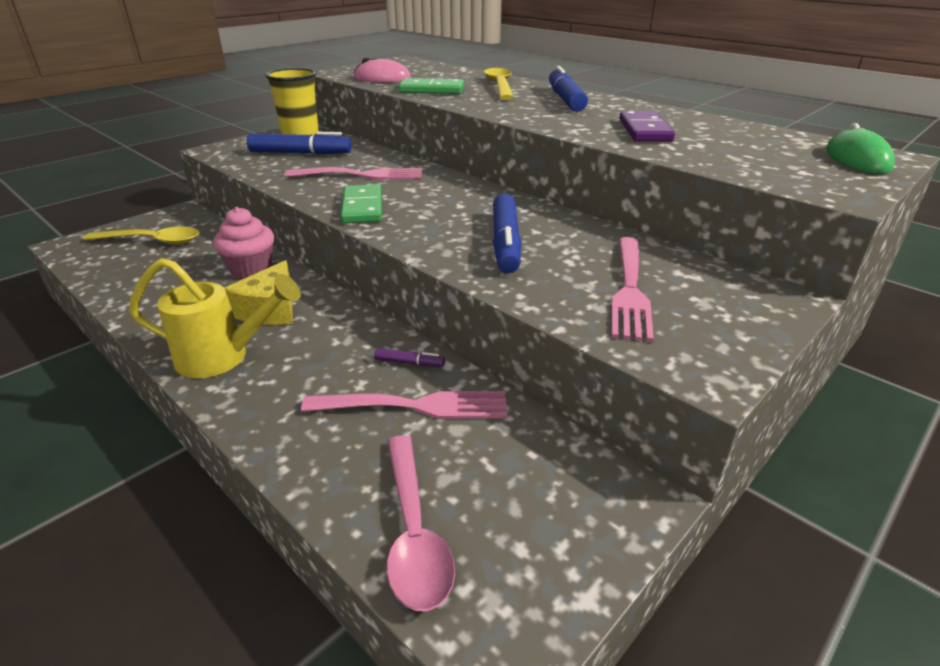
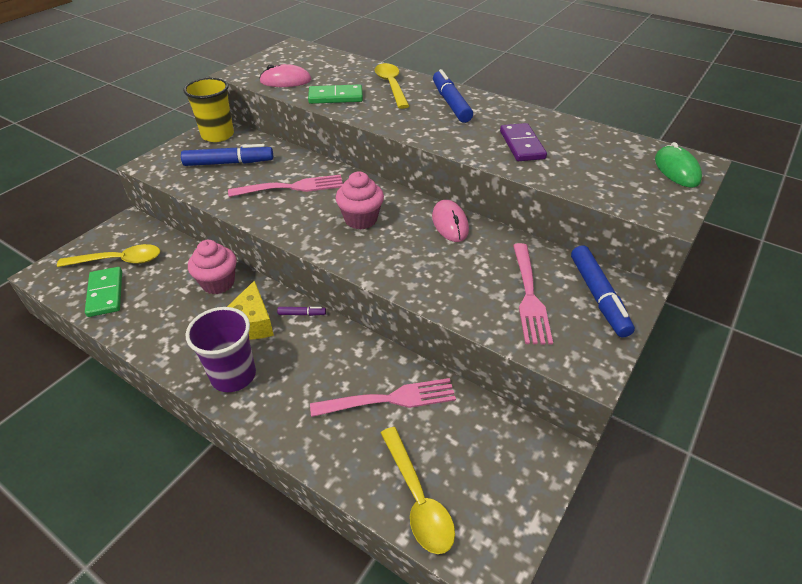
camera: 10 degrees left, 10 degrees up
(224, 357) = (233, 375): yellow watering can -> purple cup
(362, 207) = (307, 228): green domino -> green domino (105, 293)
(409, 363) = (374, 361): purple marker -> purple marker (302, 314)
(414, 532) = (417, 498): pink spoon -> yellow spoon
(430, 205) = (361, 219): none -> pink cupcake
(505, 243) = (430, 257): blue marker -> blue marker (598, 296)
(541, 216) = (450, 223): none -> pink mouse

